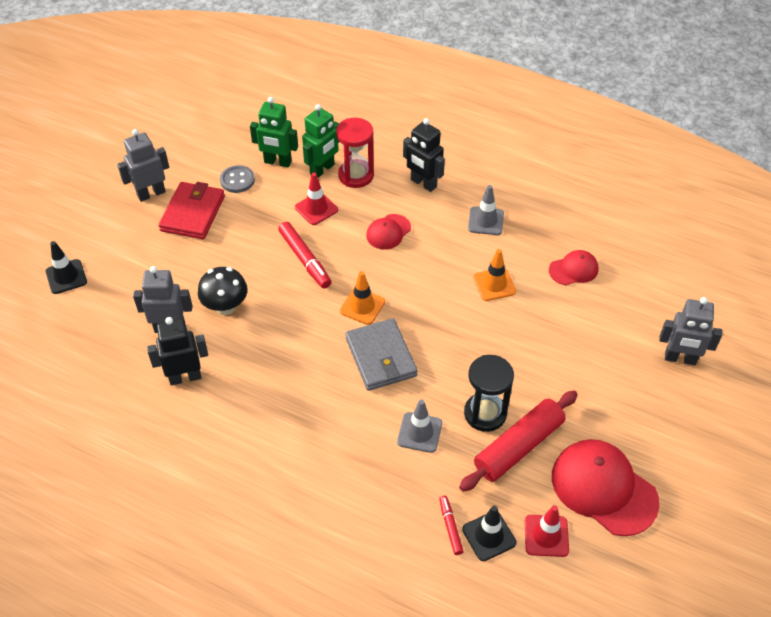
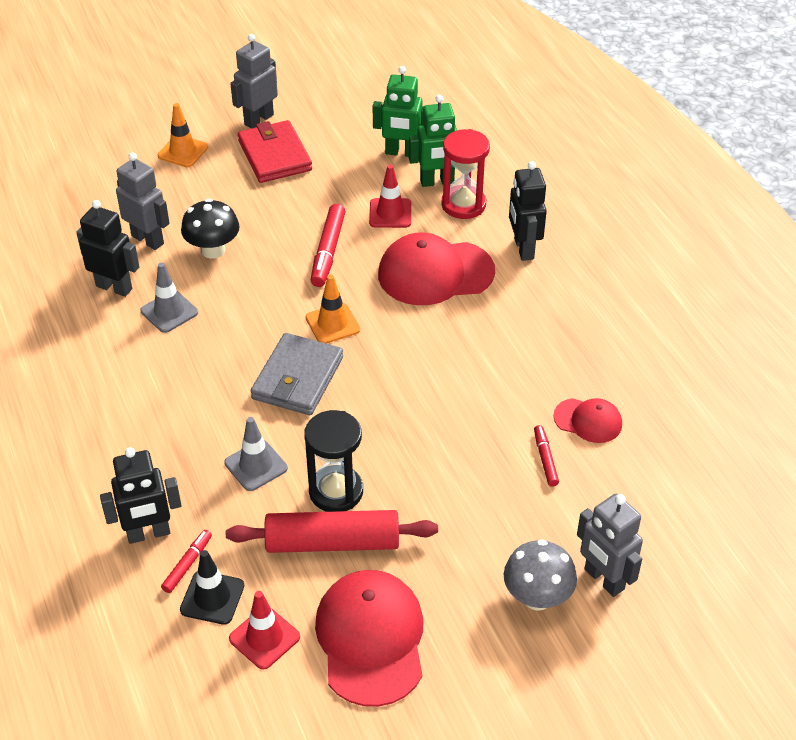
camera: 40 degrees right, 5 degrees down
(66, 277) = (114, 149): black traffic cone -> none
(151, 193) = (258, 119): grey robot -> grey robot turned 60 degrees counterclockwise
(193, 213) = (274, 156): red wallet -> red wallet turned 75 degrees counterclockwise
(237, 180) = (346, 149): grey button -> none
(277, 162) = (401, 153): green robot -> green robot turned 45 degrees counterclockwise
(388, 232) = (435, 273): red cap -> red cap, size x1.88
(404, 526) = (148, 534): none -> black robot
(485, 221) = (547, 320): grey traffic cone -> grey traffic cone (169, 312)
(494, 284) = (485, 383): orange traffic cone -> orange traffic cone (183, 151)
(576, 309) = (545, 459): none -> red marker
(659, 395) = (537, 597): none -> grey mushroom

